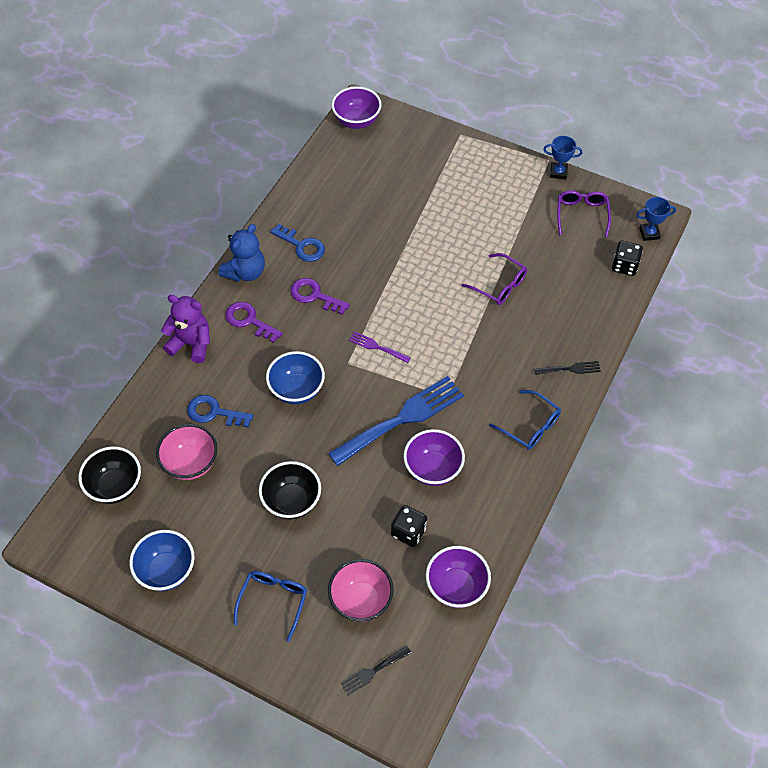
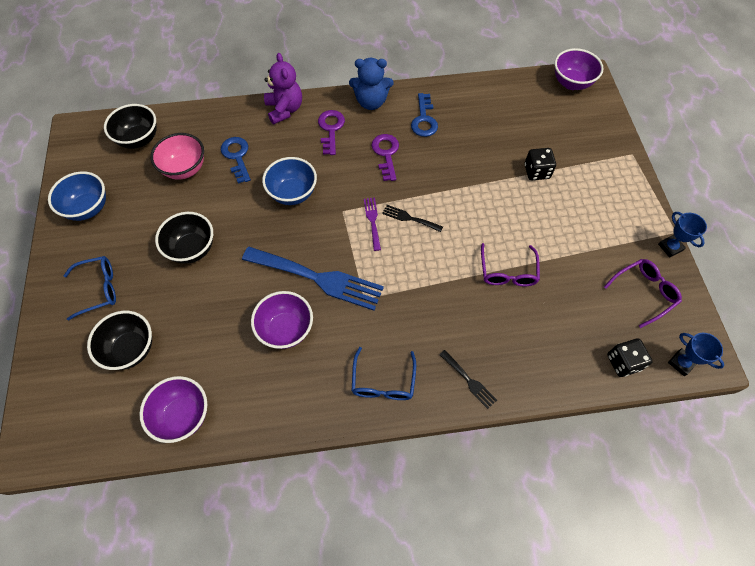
camera: 55 degrees right, 5 degrees up
(361, 600) = (131, 349): pink bowl -> black bowl
(373, 671) = (71, 397): black fork -> black fork (409, 218)
(408, 532) = (214, 347): black dice -> black dice (536, 172)

